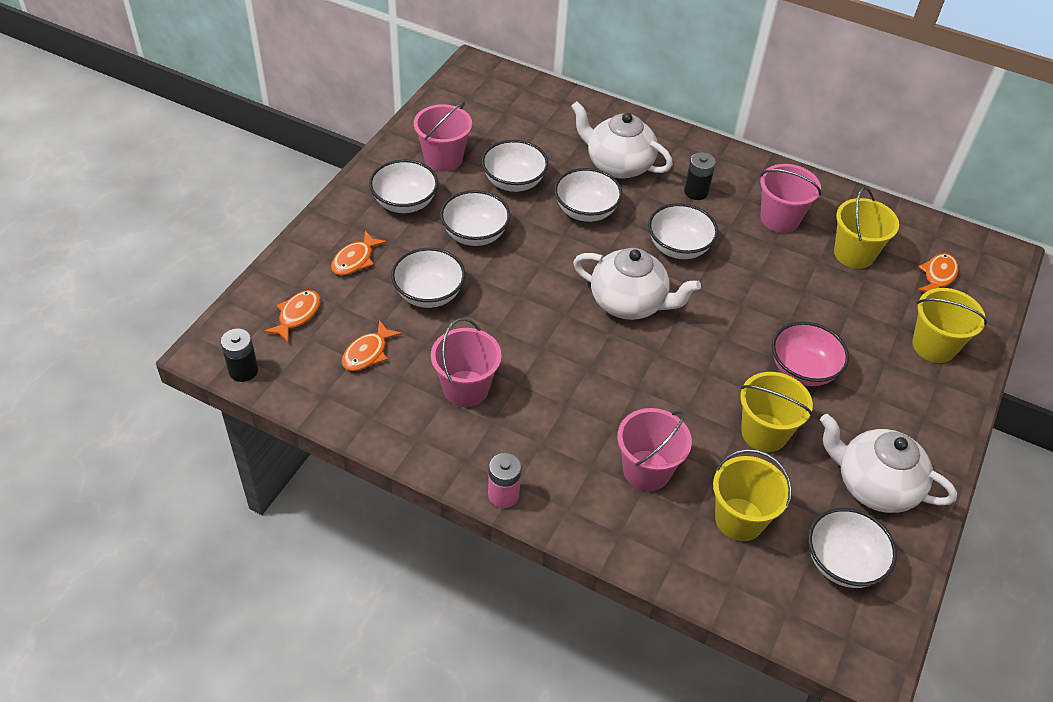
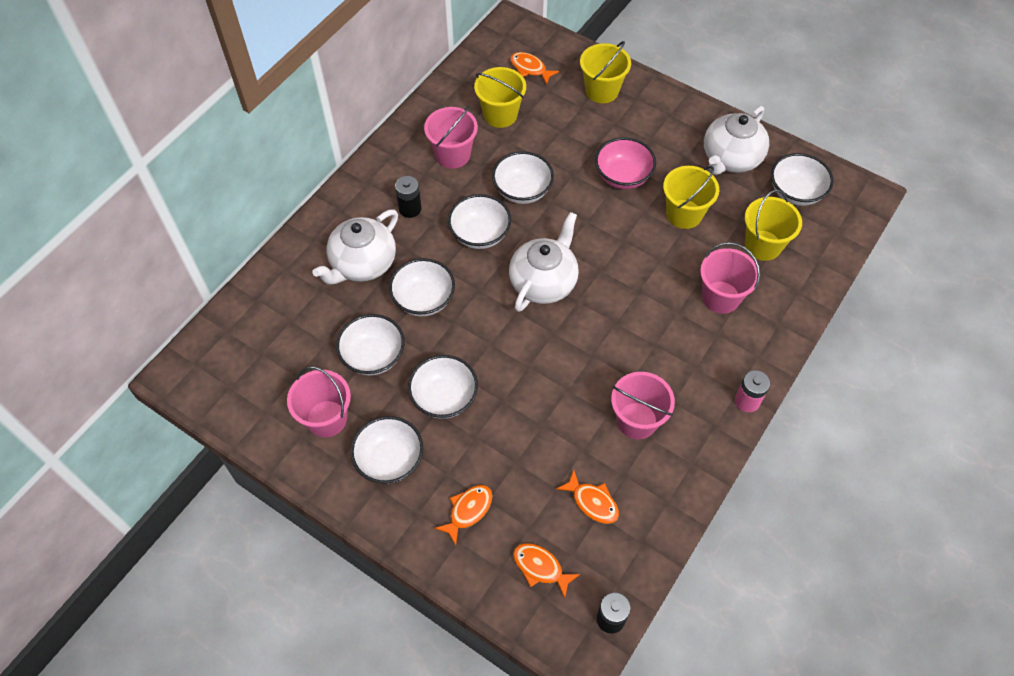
camera: 80 degrees left, 10 degrees up
(355, 260) = (468, 511): orange fish -> orange fish turned 90 degrees counterclockwise
(429, 294) = (521, 444): white bowl -> white bowl (522, 190)

